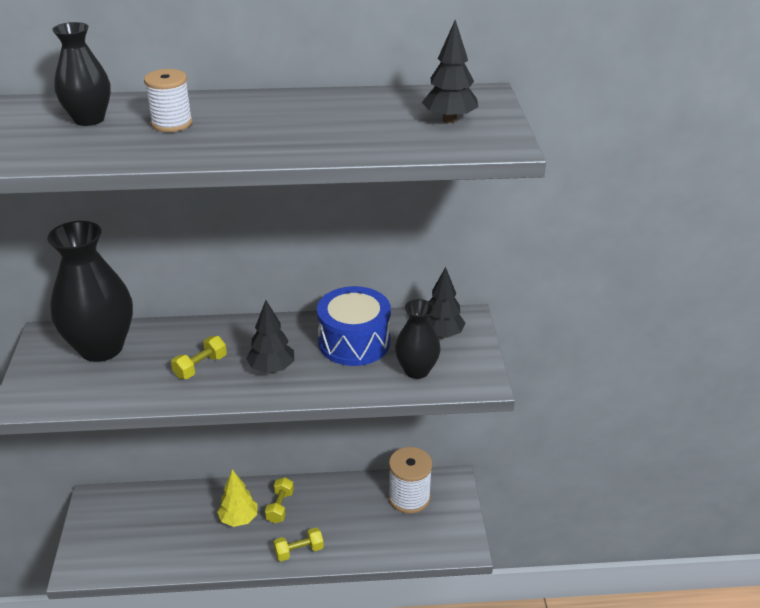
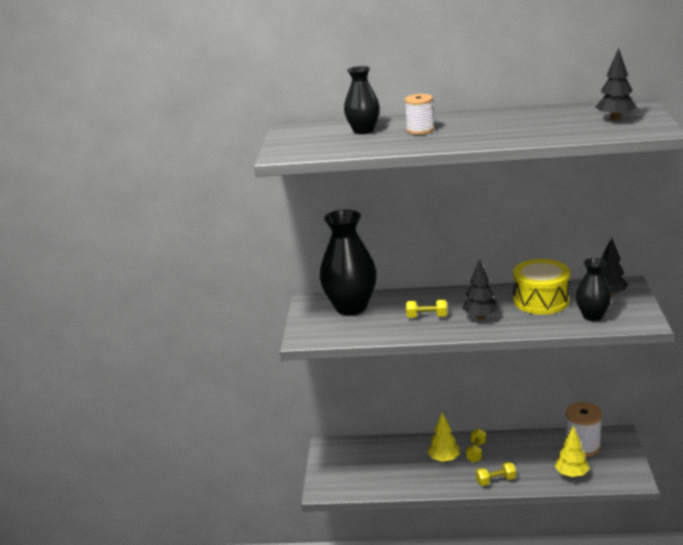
camera: 10 degrees right, 10 degrees down
(200, 366) = (427, 317): yellow dumbbell -> yellow dumbbell turned 45 degrees clockwise
(354, 342) = (541, 300): blue drum -> yellow drum
(391, 540) = (571, 474): none -> yellow tree

